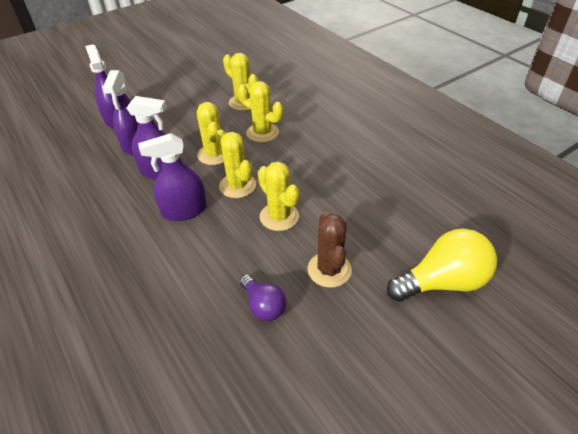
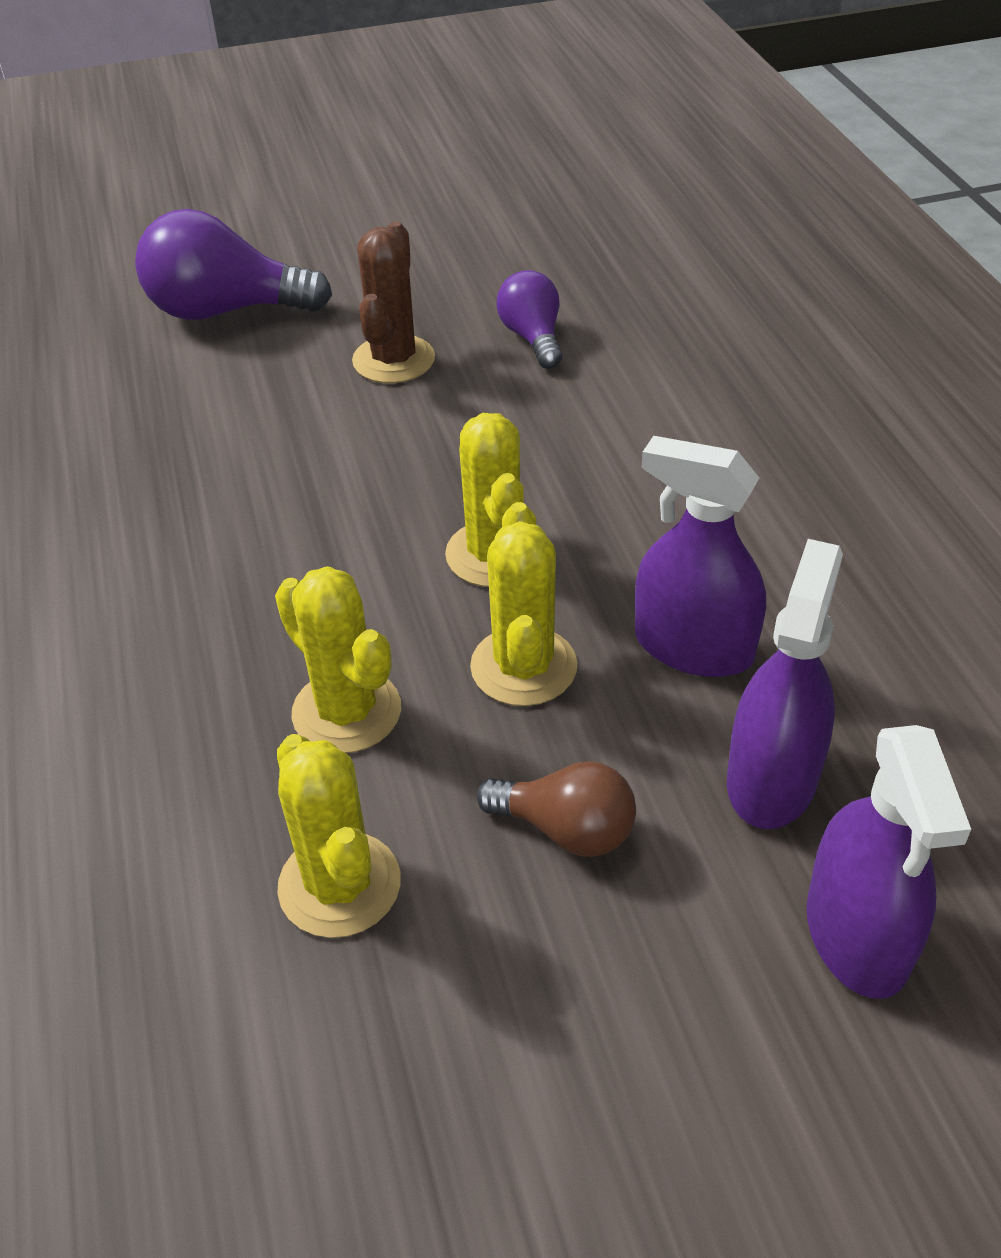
camera: 160 degrees left, 0 degrees up
(184, 210) = (641, 522): purple spray bottle -> none
(191, 122) = (566, 829): none -> brown light bulb
(279, 216) = (432, 463): yellow cactus -> none
(442, 282) = (226, 311): yellow light bulb -> purple light bulb

